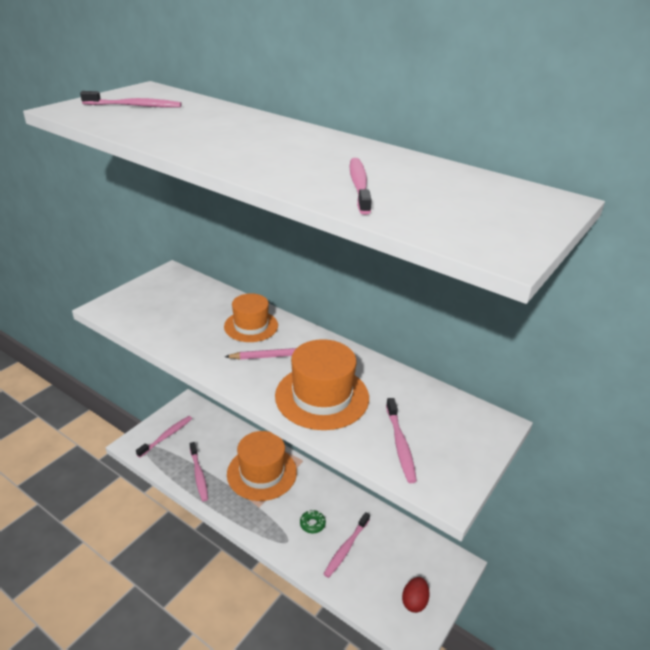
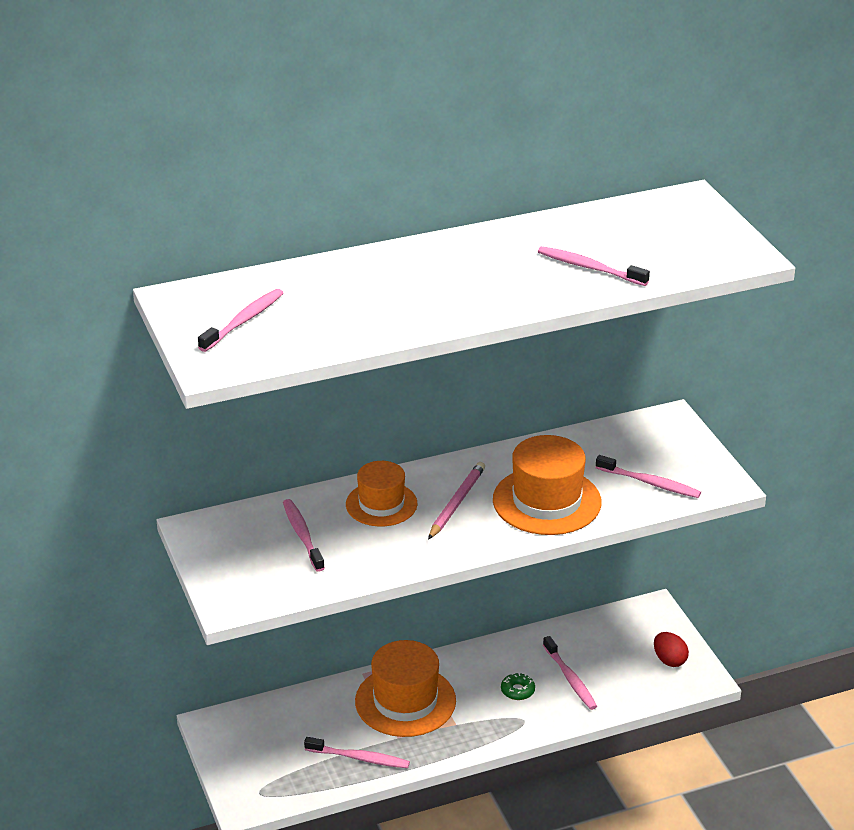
camera: 55 degrees left, 0 degrees up
(166, 436) = (259, 766): pink toothbrush -> pink toothbrush (302, 535)

